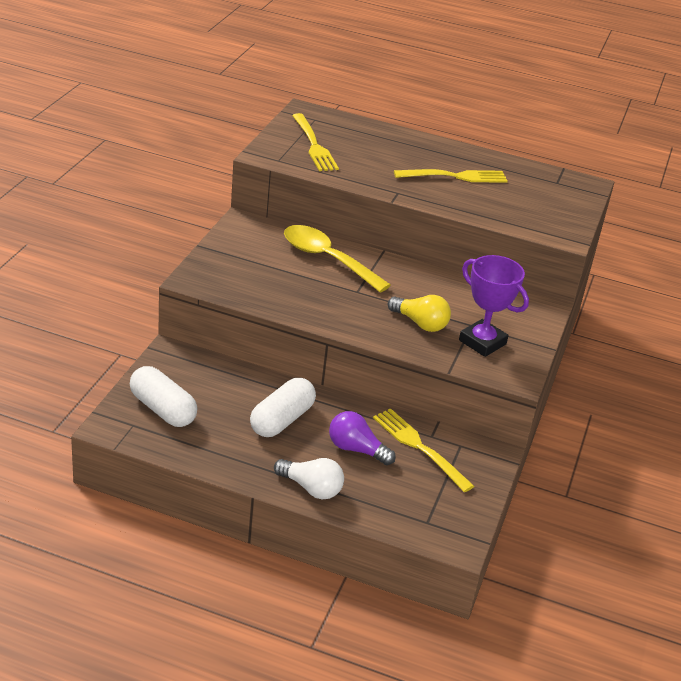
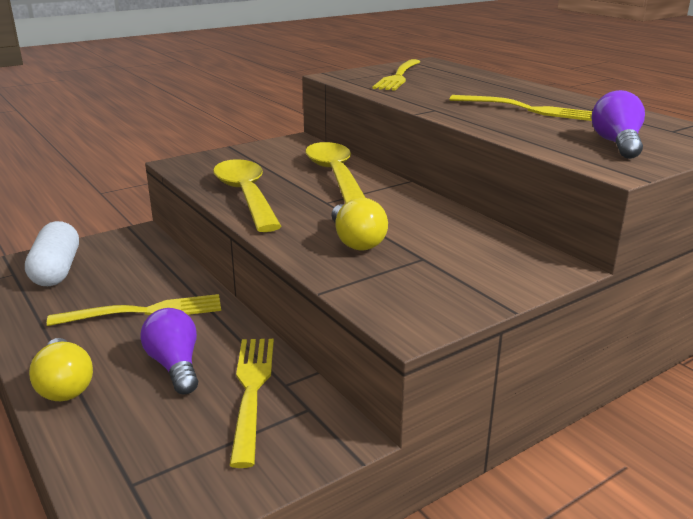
camera: 40 degrees right, 10 degrees down
(282, 420) = (144, 312): white capsule -> yellow fork
(295, 302) = (246, 195): none -> yellow spoon
(311, 488) = (65, 385): white light bulb -> yellow light bulb
(482, 342) = (412, 277): purple trophy -> none
(543, 208) = (617, 144): none -> purple light bulb

